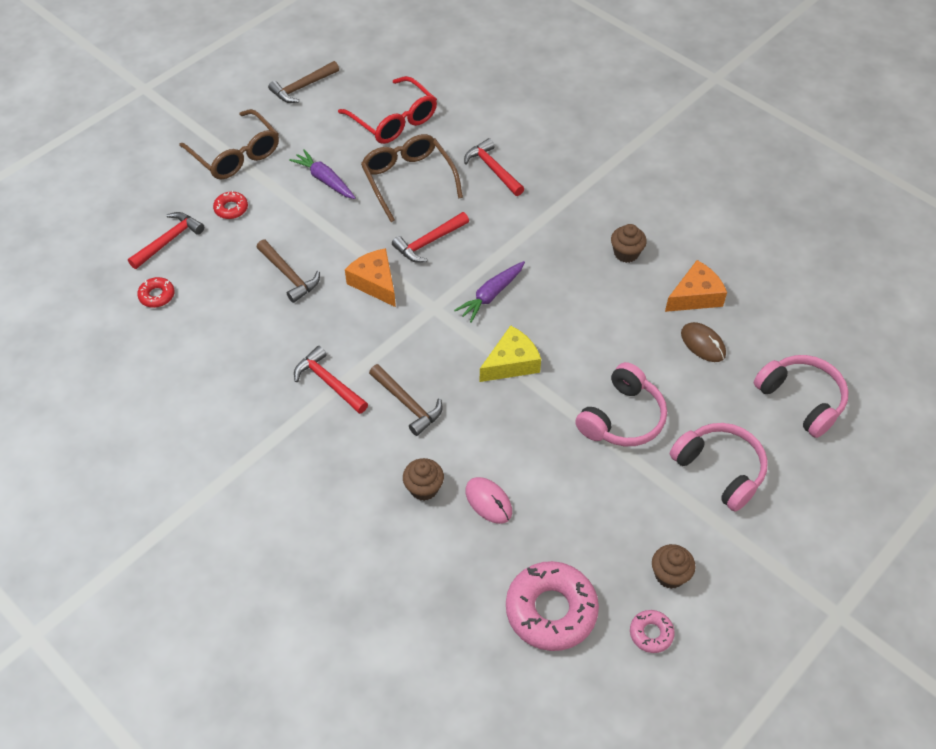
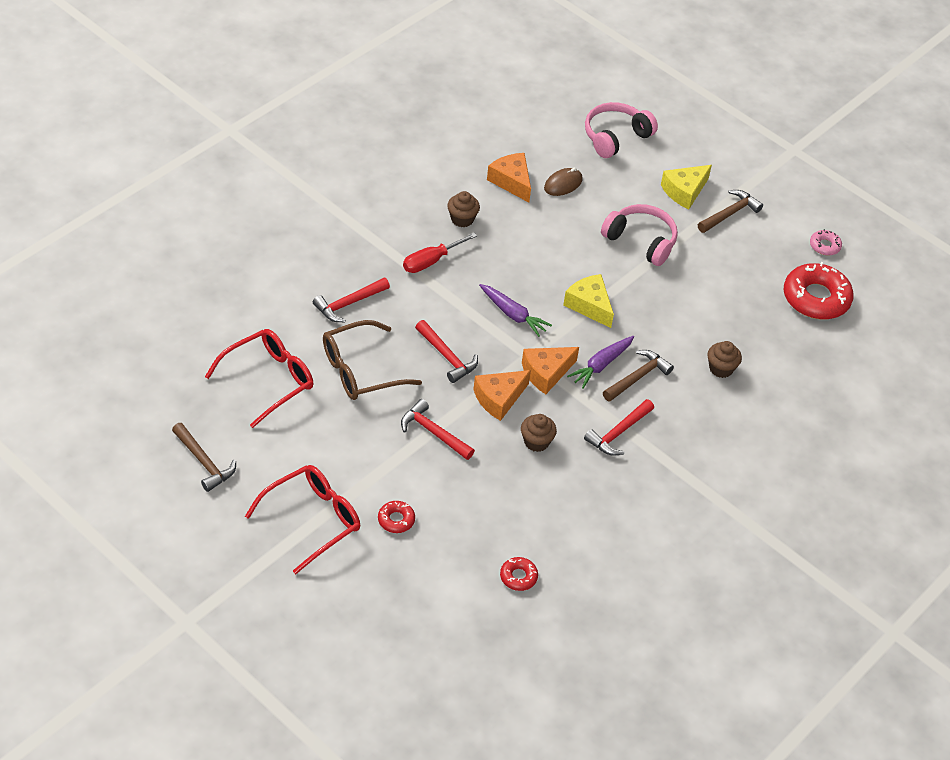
camera: 95 degrees left, 5 degrees down
(168, 241) = (442, 573): red hammer -> red hammer (433, 432)
(236, 155) = (312, 520): brown glasses -> red glasses
(289, 275) = (490, 466): brown hammer -> brown hammer (729, 214)
(325, 180) = (357, 439): purple carrot -> purple carrot (601, 365)
(410, 322) = (546, 373): none -> orange cheese
(488, 501) = (728, 328): pink mouse -> none
(551, 610) = (816, 298): pink donut -> red donut
(559, 229) = (431, 261): none -> red screwdriver
(669, 575) = (777, 230): brown cupcake -> brown cupcake (536, 442)
(720, 470) = (684, 191): pink headphones -> yellow cheese

